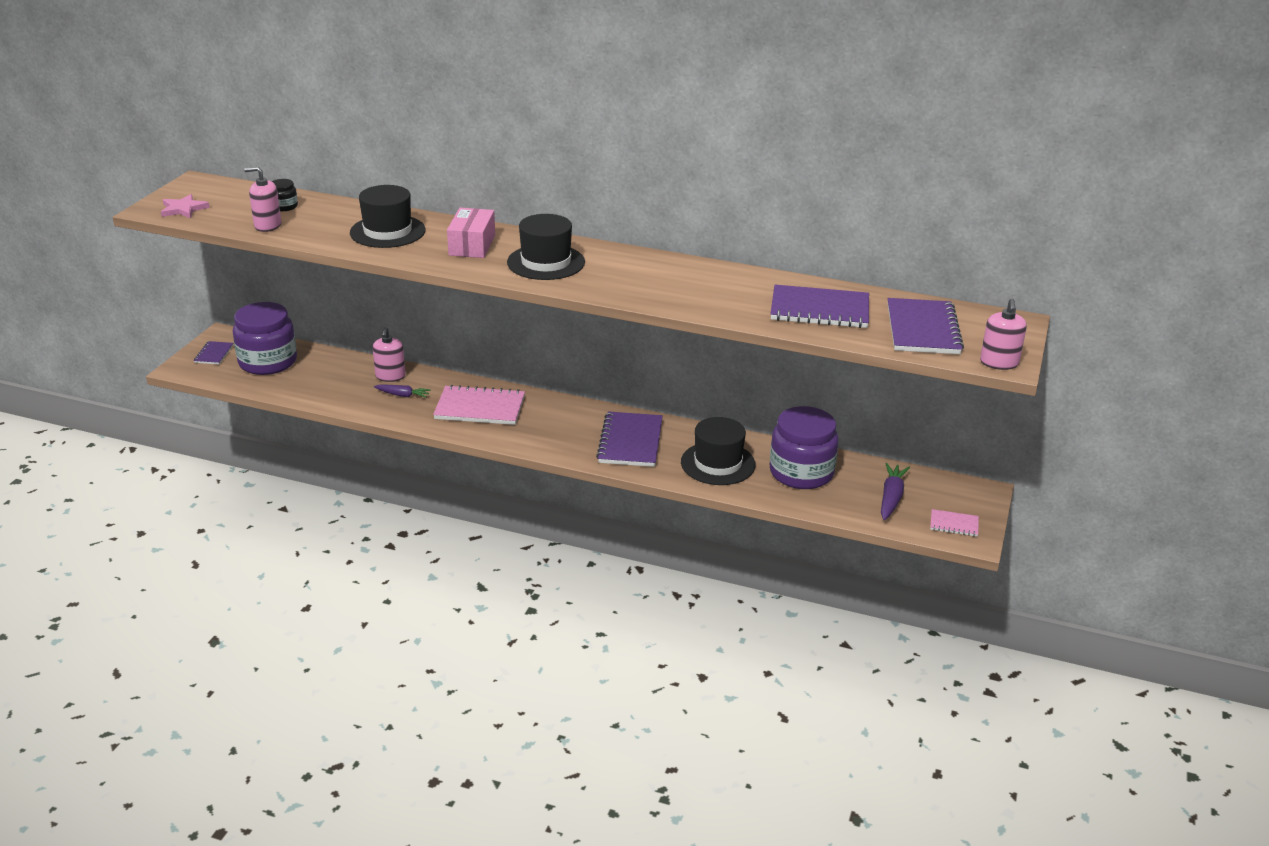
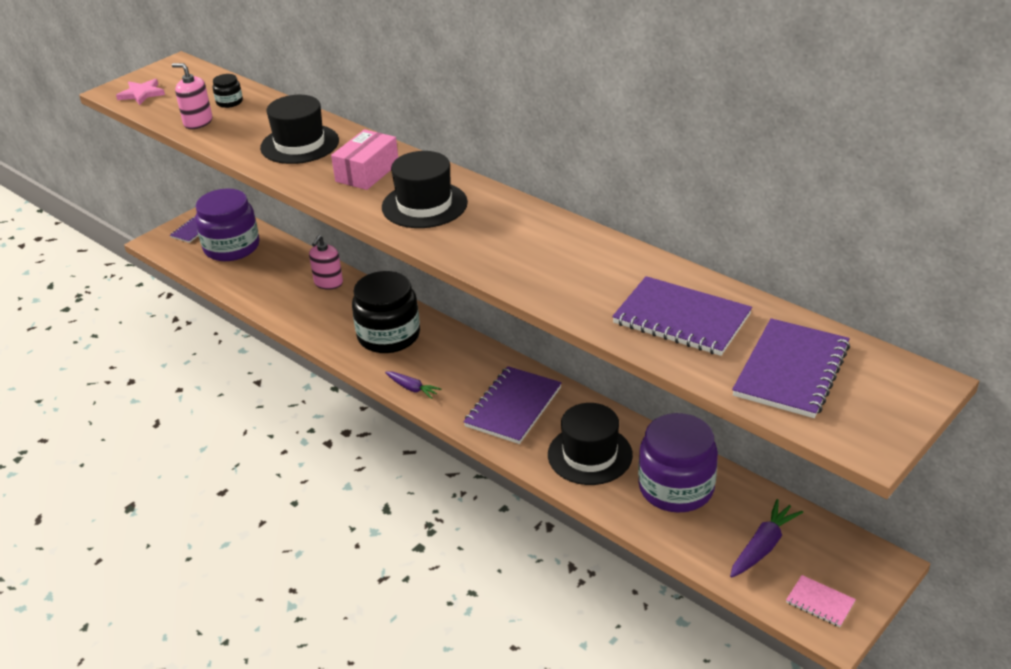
camera: 25 degrees right, 5 degrees up
(403, 395) = (326, 307): purple carrot -> purple carrot (412, 388)
(480, 408) = (389, 335): pink notebook -> black jar
(999, 363) = (858, 441): pink soap dispenser -> none

